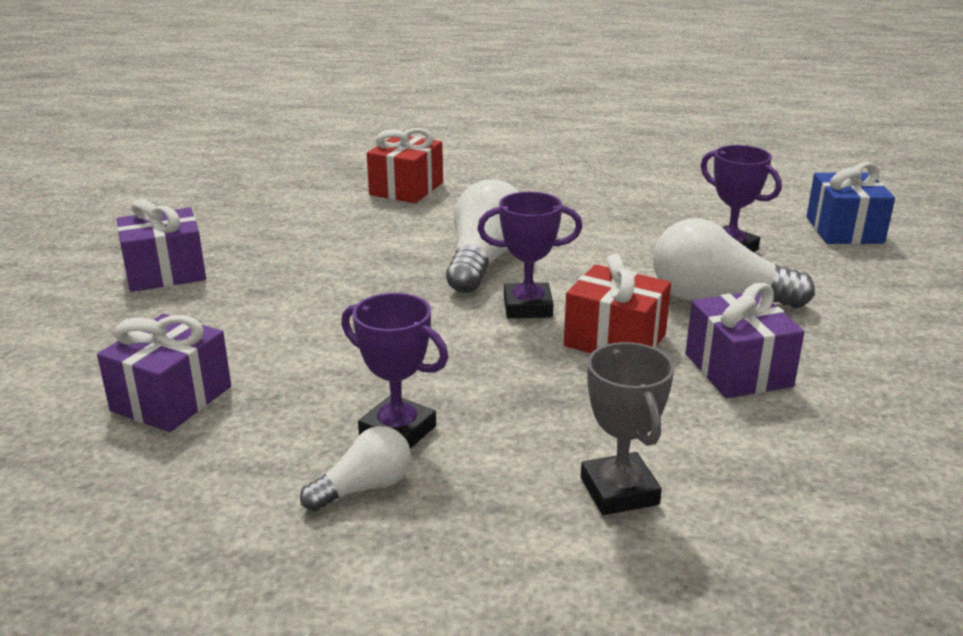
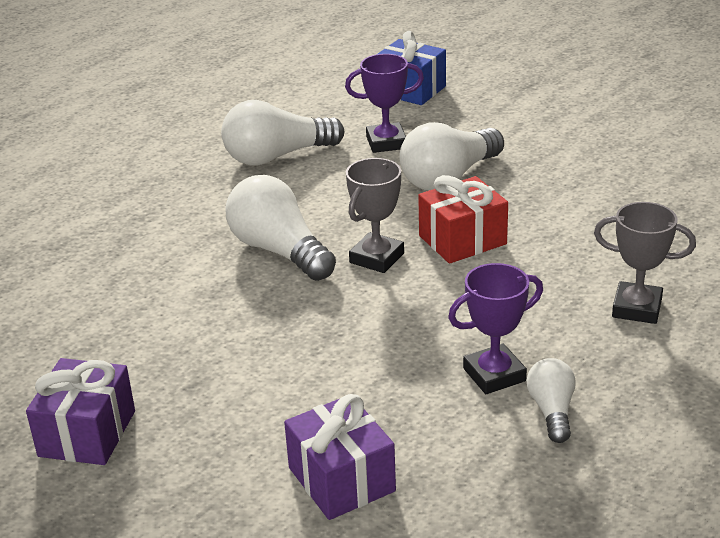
camera: 55 degrees left, 5 degrees up
(406, 189) = (83, 242): red gift -> none
(527, 307) = (376, 258): purple trophy -> grey trophy
(629, 213) = (277, 156): none -> white light bulb
(738, 370) = (545, 210): purple gift -> none

